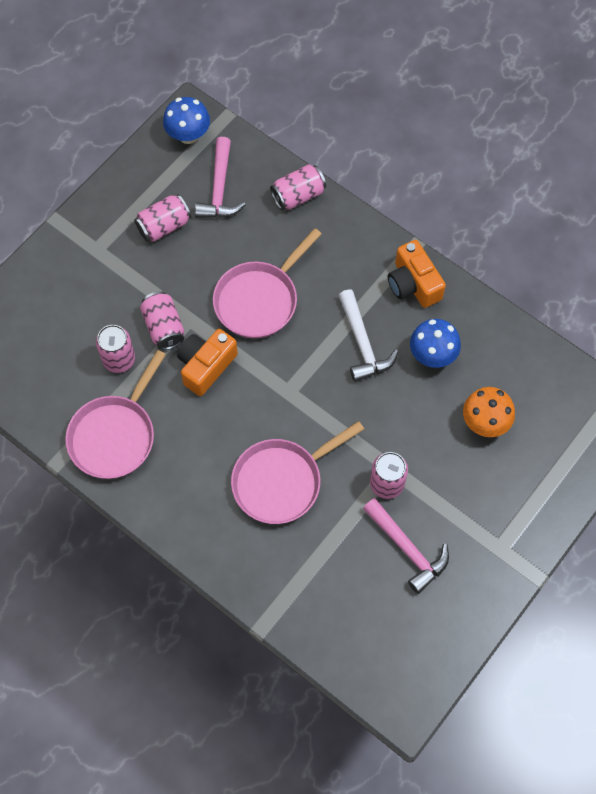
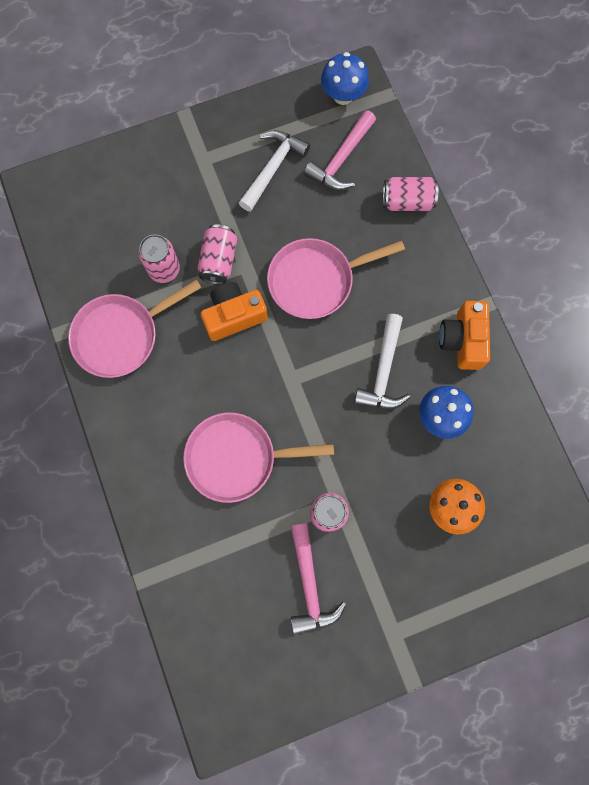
camera: 30 degrees right, 10 degrees up
(164, 226) = (273, 168): pink can -> white hammer

